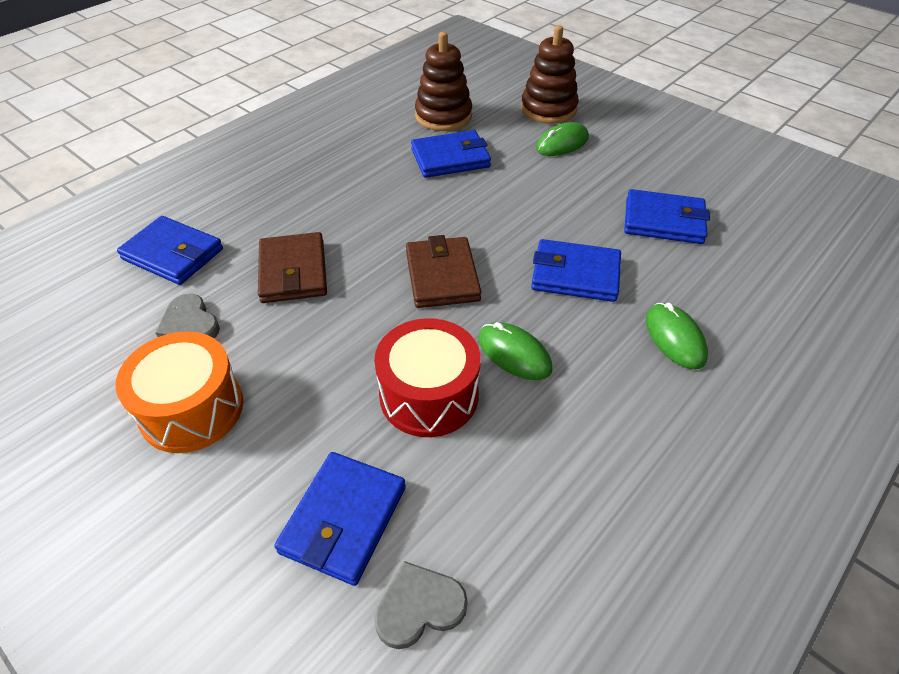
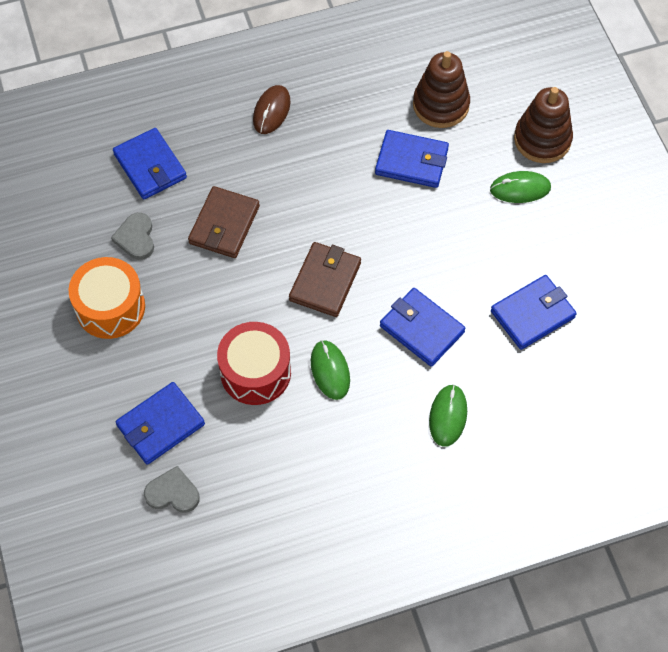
camera: 30 degrees right, 15 degrees up
(285, 169) = (271, 111): none -> brown mouse
(663, 221) = (532, 314): blue wallet -> blue wallet turned 75 degrees counterclockwise

